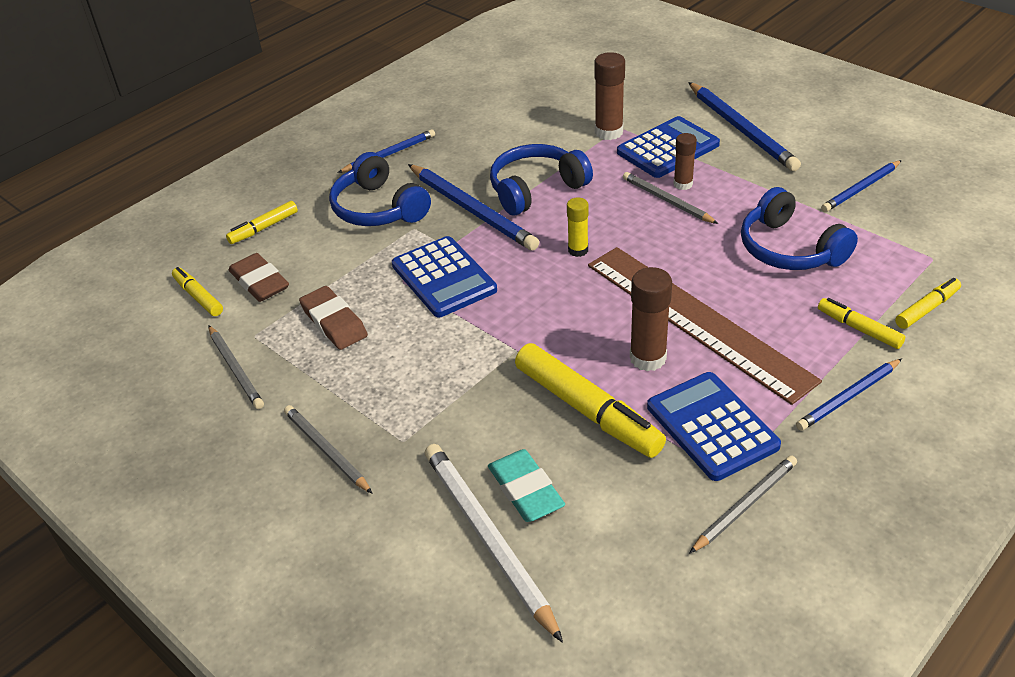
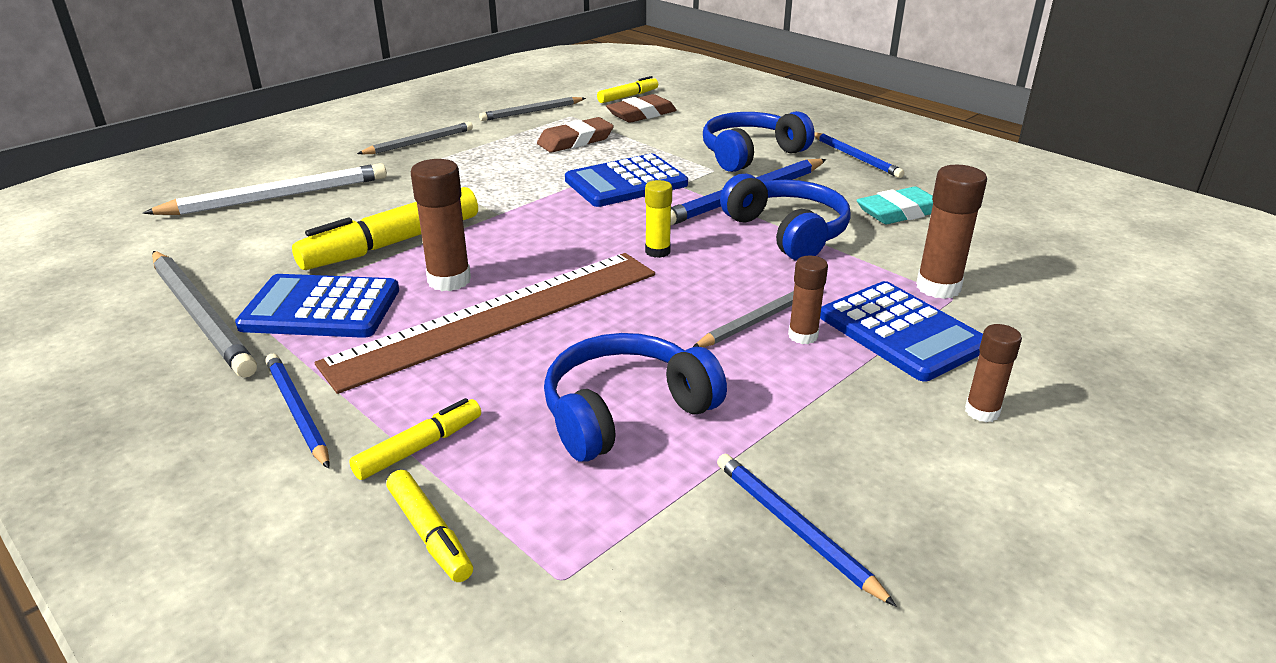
camera: 90 degrees right, 10 degrees down
(263, 228) = (722, 112): yellow marker -> none
(525, 490) = (315, 212): turquoise eraser -> turquoise eraser (899, 212)
(712, 426) = (321, 308): blue calculator -> blue calculator turned 150 degrees counterclockwise
(741, 129) = (982, 411): blue pencil -> brown glue stick
(744, 505) = (201, 315): grey pencil -> grey pencil, size x1.63

